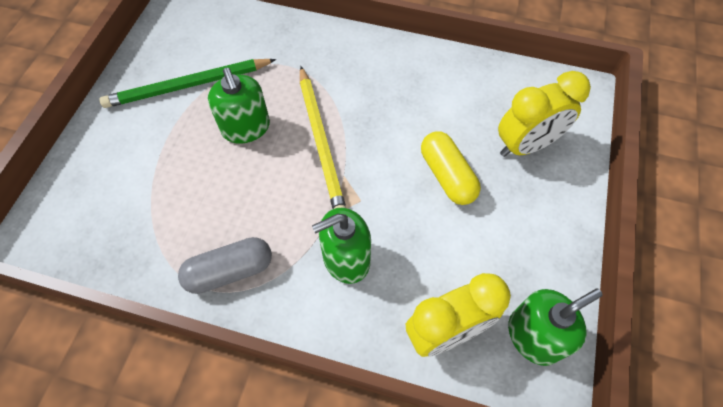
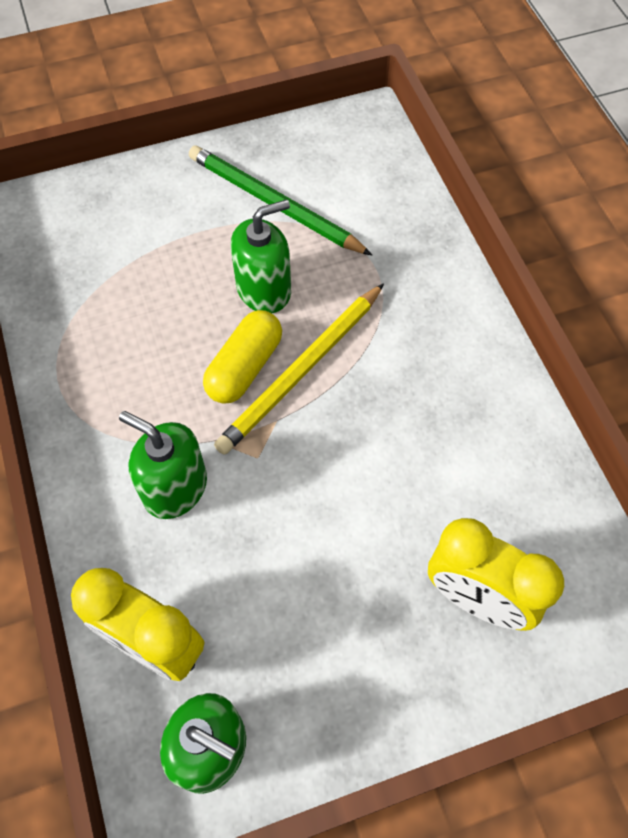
camera: 55 degrees right, 0 degrees up
(230, 271) = (90, 390): grey capsule -> none
(246, 128) = (264, 290): green soap dispenser -> green soap dispenser turned 150 degrees counterclockwise
(447, 176) = (358, 530): yellow capsule -> yellow capsule (244, 367)

